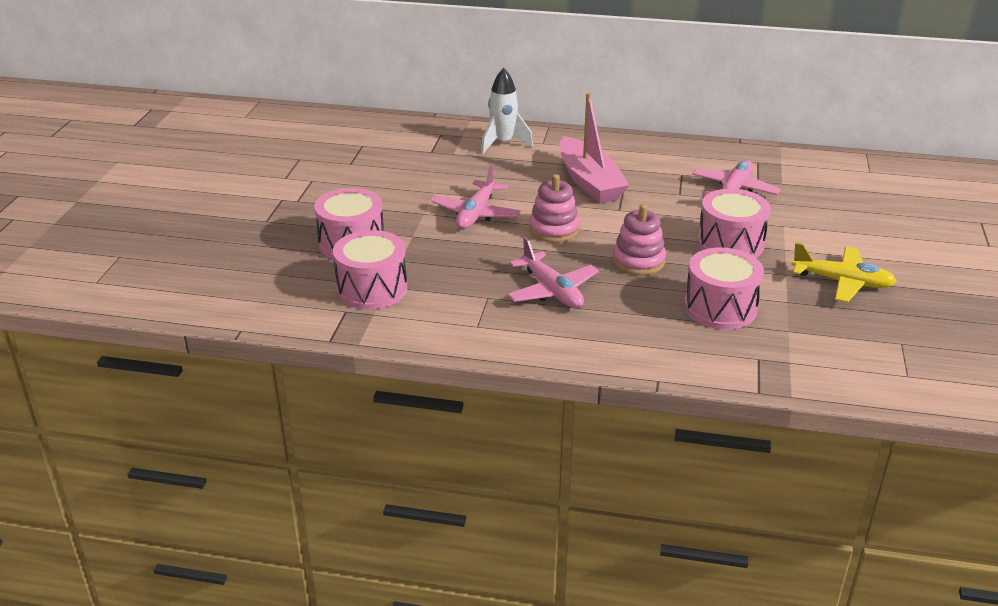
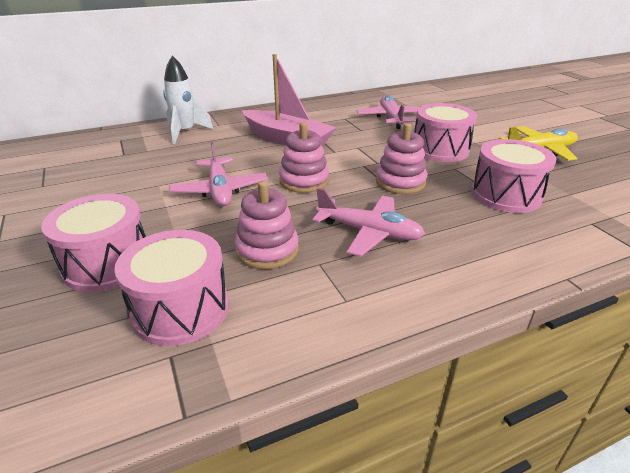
camera: 35 degrees left, 0 degrees up
(462, 274) = (267, 250): none -> pink stacking toy

